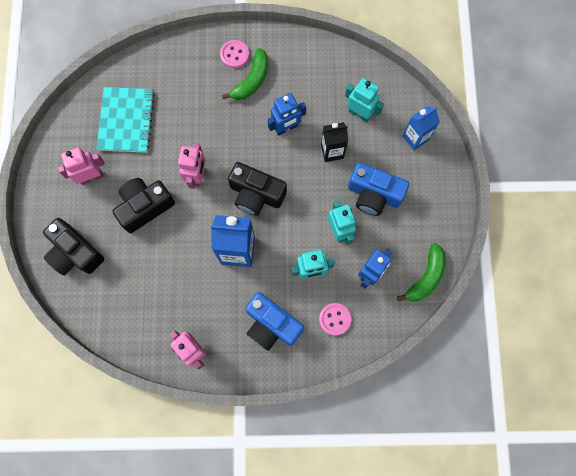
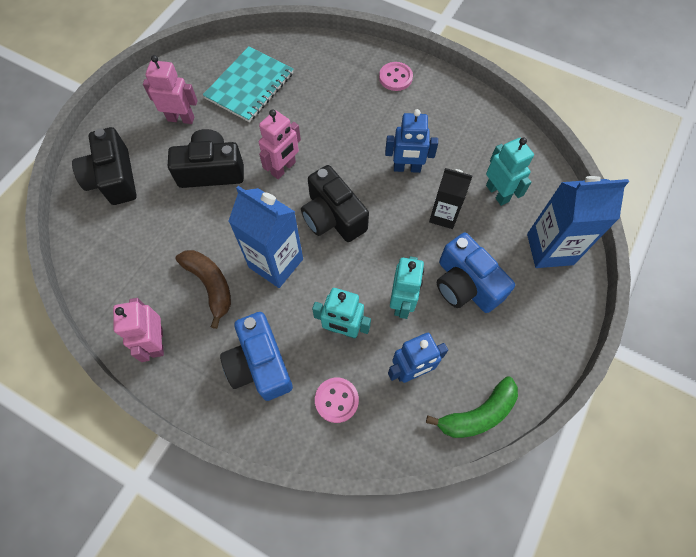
camera: 30 degrees right, 10 degrees down
(202, 291) = (210, 285): none -> brown banana
(251, 80) = (398, 108): green banana -> none
(415, 138) = (549, 249): blue carton -> blue carton, size x1.55

